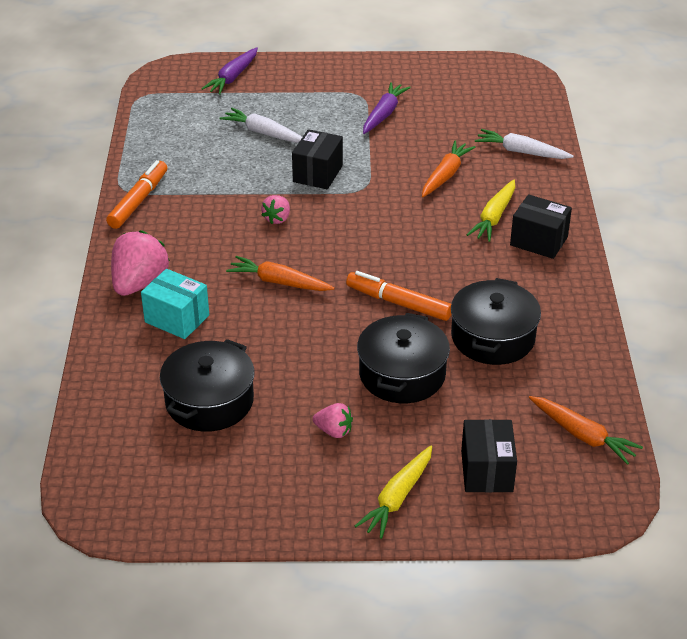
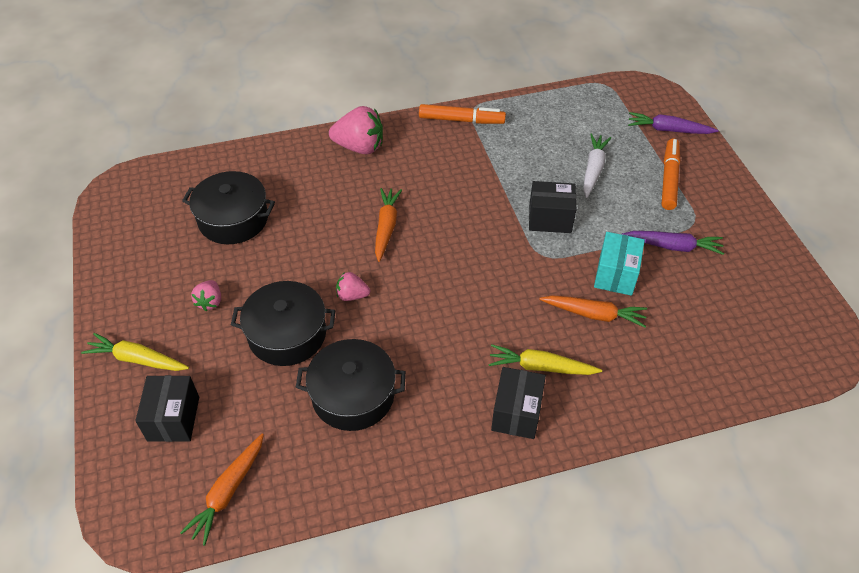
camera: 75 degrees right, 10 degrees up
(177, 319) = (323, 178): turquoise box -> turquoise box (615, 275)
(277, 218) = (472, 206): pink strawberry -> pink strawberry (352, 295)
(398, 303) = (382, 314): orange marker -> orange marker (669, 179)
(486, 471) = (173, 418): black box -> black box turned 75 degrees counterclockwise
(521, 152) = (669, 374): white carrot -> none

